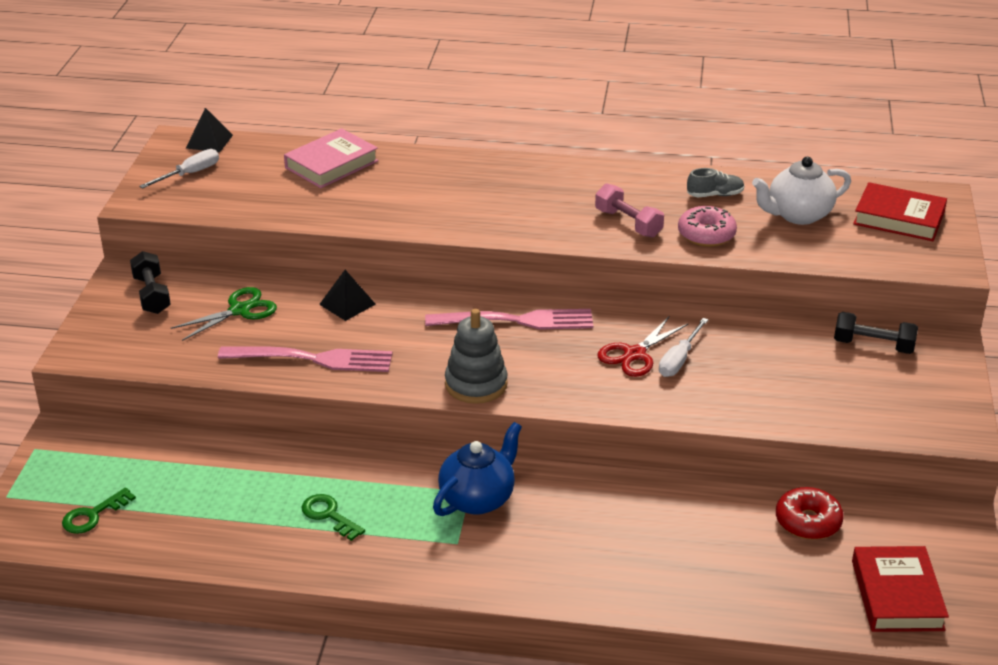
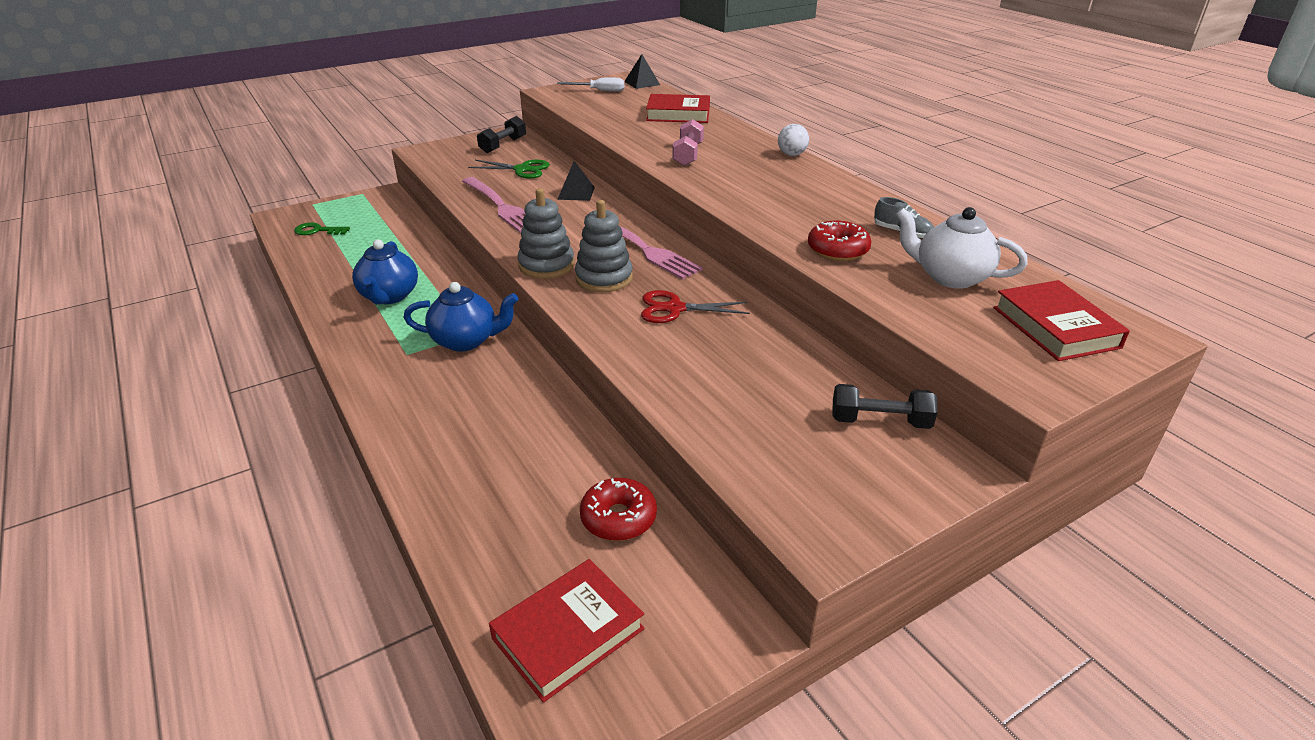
camera: 50 degrees right, 0 degrees up
(329, 515) = (389, 296): green key -> blue teapot
(331, 164) = (678, 114): pink book -> red book
(513, 160) = (791, 154): none -> white ball
(540, 365) = (604, 278): none -> grey stacking toy
(628, 223) = (792, 217): pink dumbbell -> pink dumbbell (688, 155)
(679, 360) = (697, 330): white screwdriver -> none
(706, 235) = (837, 250): pink donut -> red donut
(873, 345) = (880, 421): black dumbbell -> black dumbbell turned 60 degrees counterclockwise

